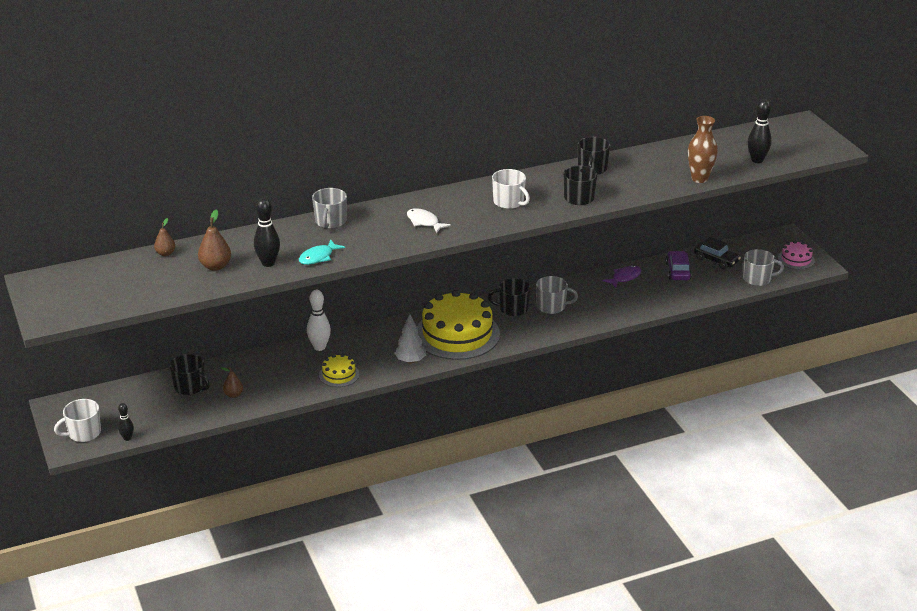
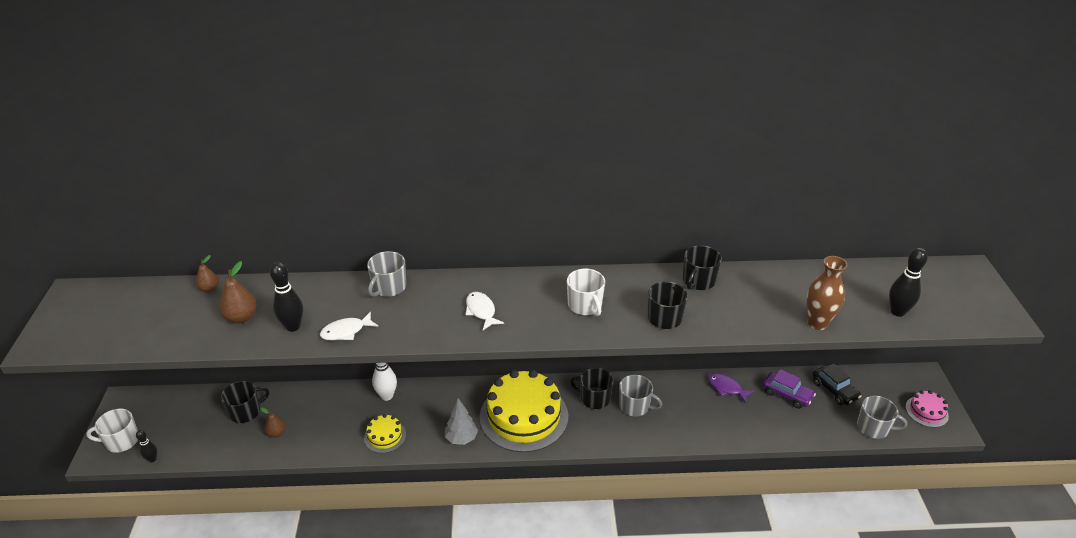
camera: 20 degrees right, 5 degrees up
(190, 387) = (246, 412): black mug -> black mug turned 90 degrees counterclockwise
(318, 257) = (346, 331): turquoise fish -> white fish
(624, 277) = (726, 388): purple fish -> purple fish turned 120 degrees counterclockwise
(678, 271) = (787, 394): purple car -> purple car turned 105 degrees clockwise

